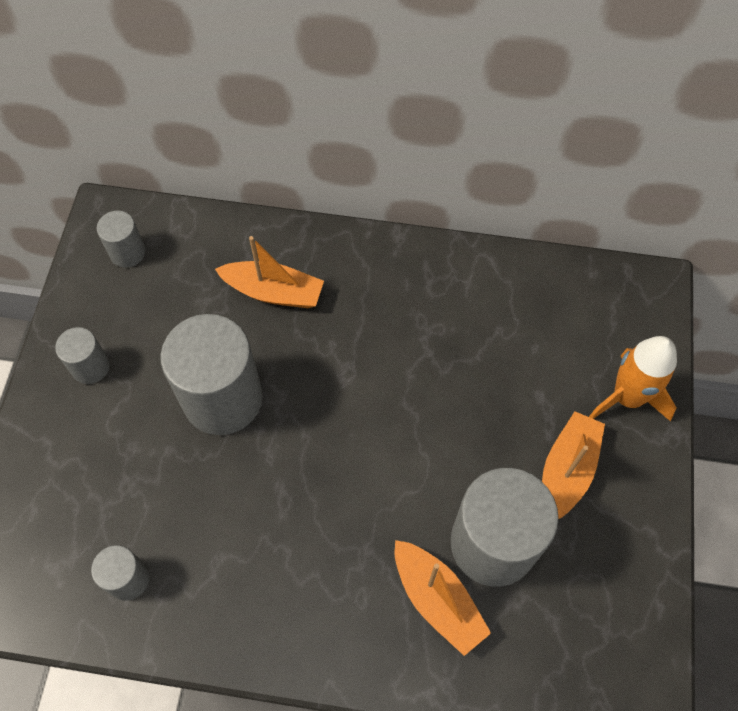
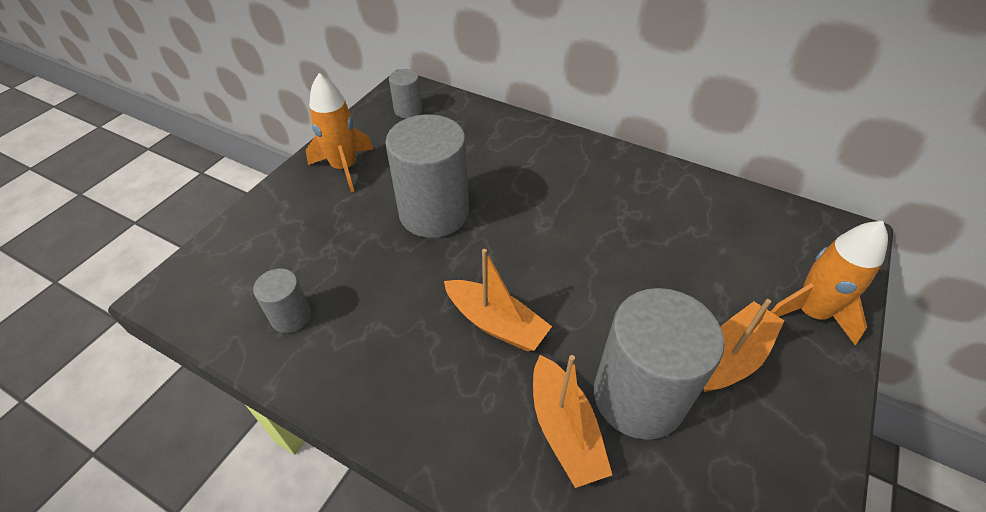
camera: 20 degrees right, 15 degrees down
(90, 367) = (344, 167): grey cylinder -> orange rocket
(274, 292) = (506, 157): orange boat -> orange boat (496, 323)

